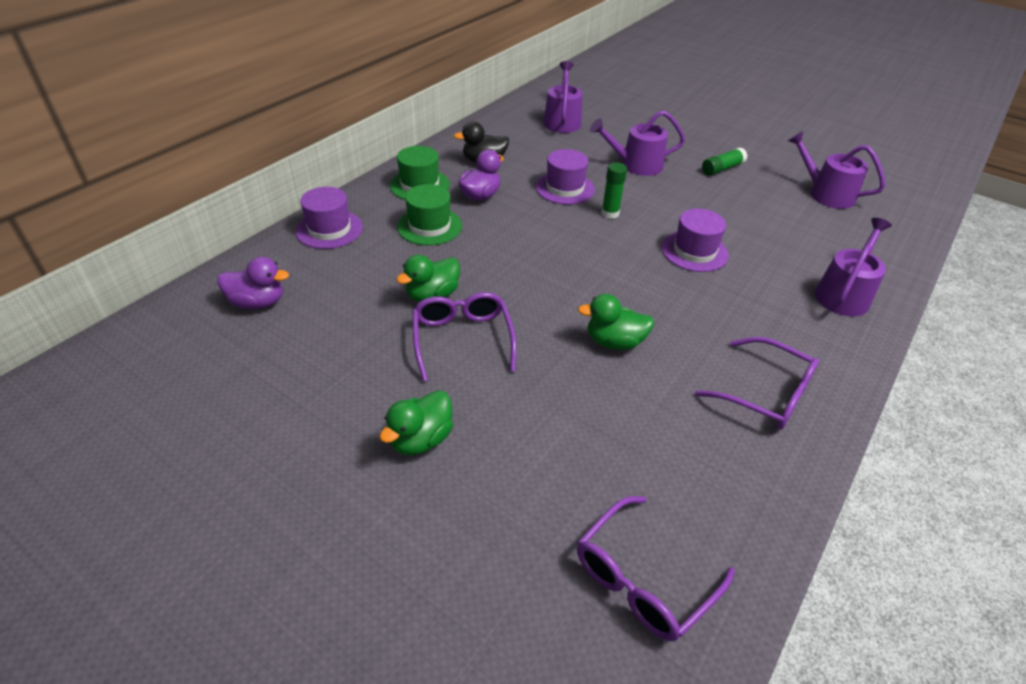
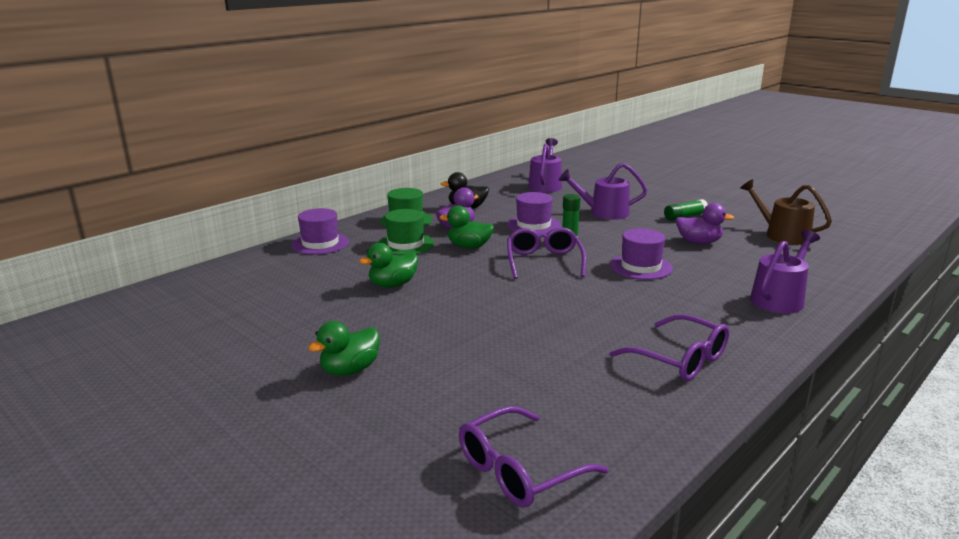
camera: 10 degrees right, 20 degrees down
(258, 302) = (245, 283): purple duck -> purple duck (699, 242)
(462, 339) = (409, 312): purple glasses -> purple glasses (544, 261)
(614, 342) = (545, 319): green duck -> green duck (469, 246)
(826, 194) = (782, 235): purple watering can -> brown watering can

